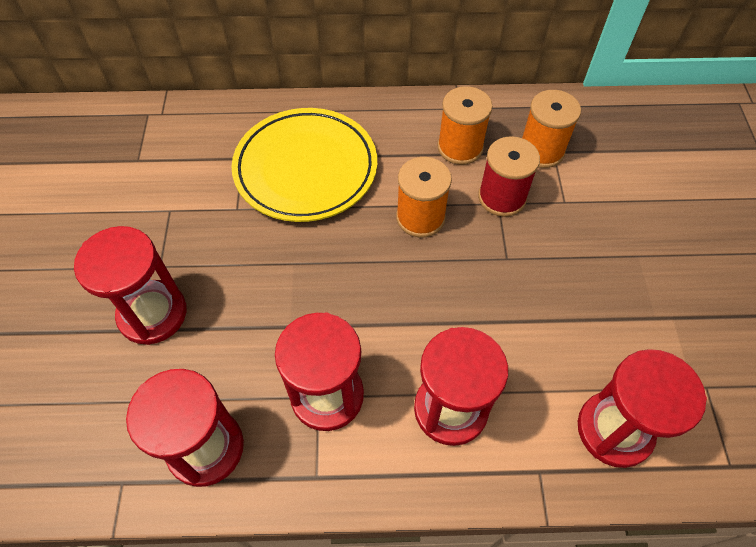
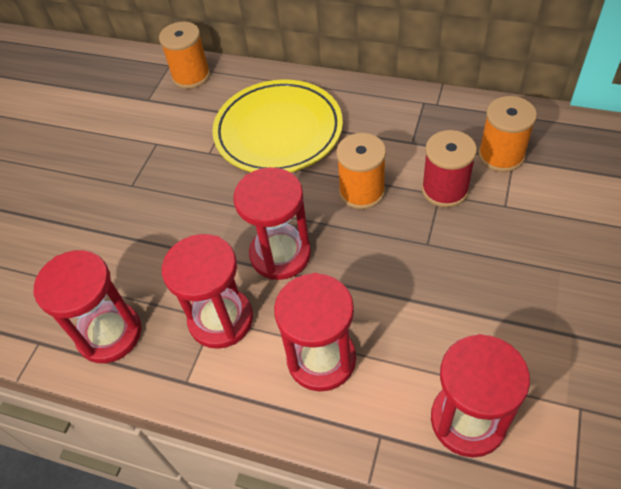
camera: 25 degrees right, 5 degrees down
(152, 314) = (111, 221): red hourglass -> red hourglass (280, 254)
(460, 147) = (423, 138): orange spool -> orange spool (191, 76)

